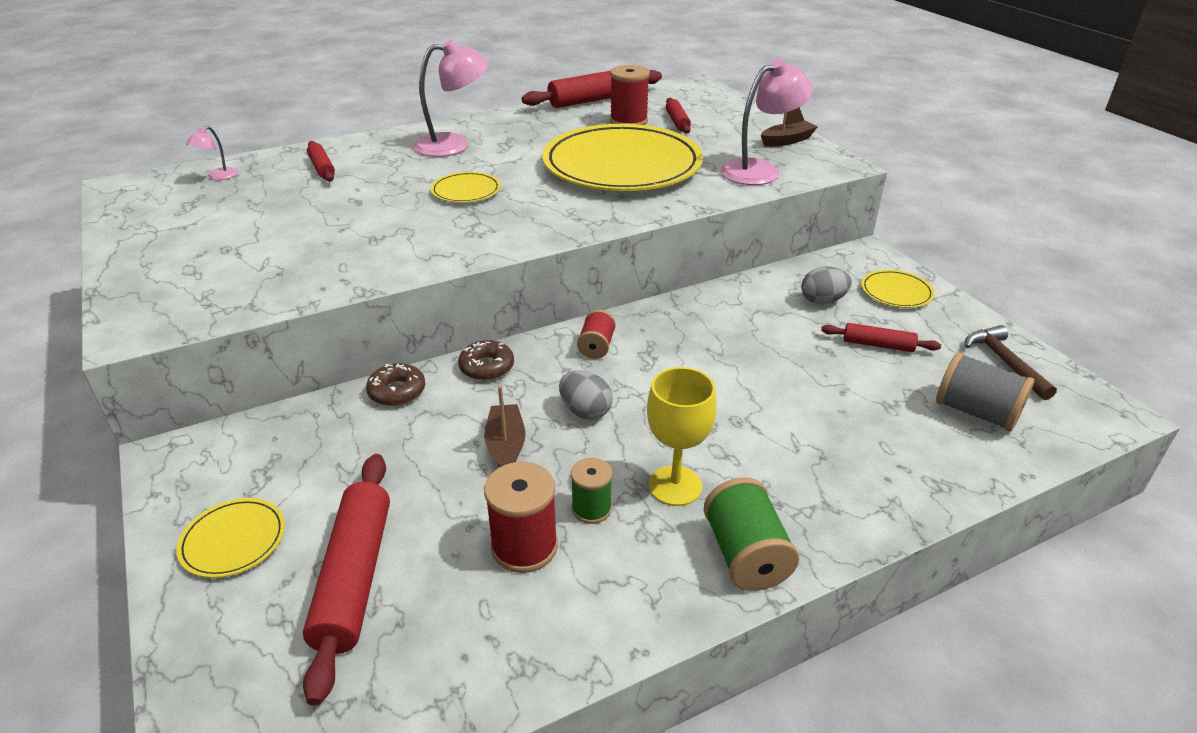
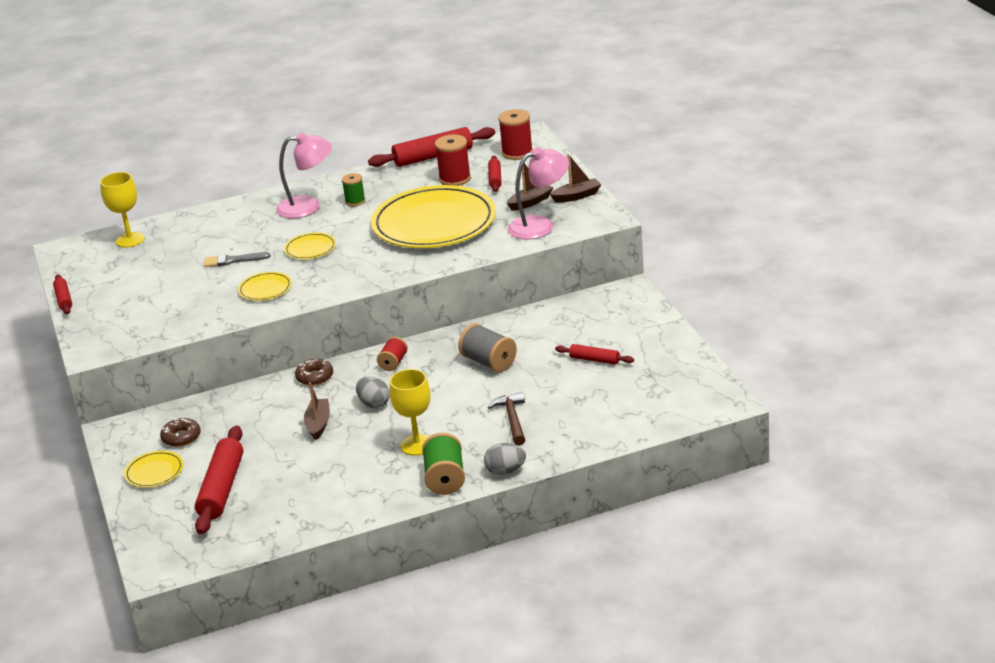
camera: 10 degrees right, 5 degrees down
(218, 177) = (130, 240): pink lamp -> yellow goblet
(322, 168) = (205, 230): red rolling pin -> red rolling pin (64, 299)
(360, 203) = (233, 260): none -> grey brush
(397, 391) = (253, 393): brown donut -> brown donut (181, 437)
(524, 547) = (319, 475): red spool -> red spool (517, 153)
(591, 509) = (362, 457): green spool -> green spool (355, 201)
(733, 145) = (530, 202): none -> brown boat
(822, 301) = (572, 328): grey egg -> grey egg (505, 471)
(896, 292) = (632, 321): yellow plate -> yellow plate (265, 289)
(976, 412) = (635, 403): grey spool -> grey spool (489, 362)
(1005, 362) = (678, 371): brown hammer -> brown hammer (512, 419)

